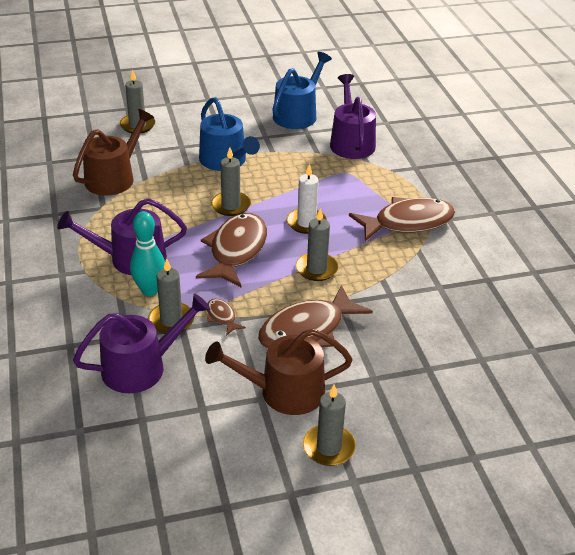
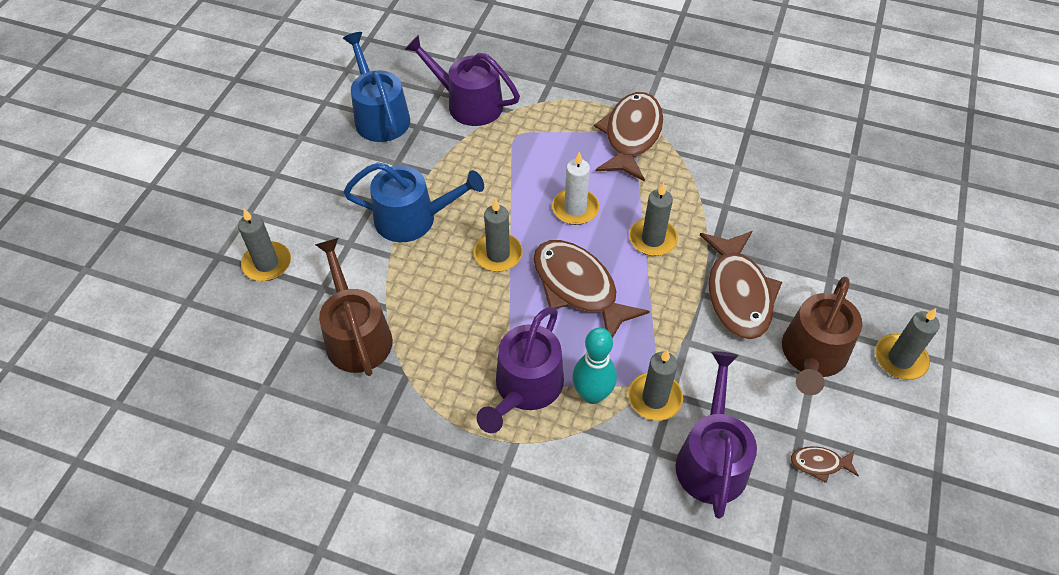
camera: 55 degrees left, 15 degrees up
(222, 317) = (676, 352): brown fish -> brown fish (819, 464)

